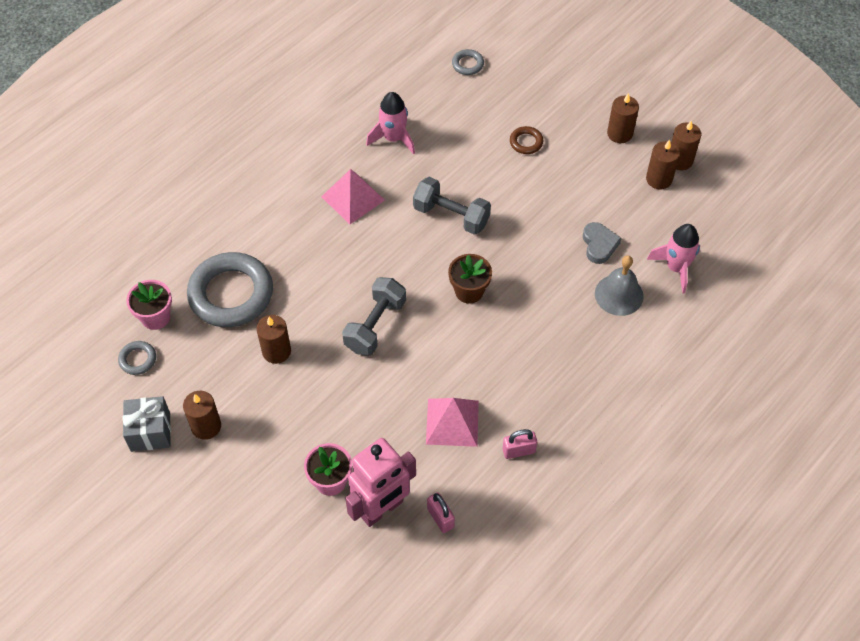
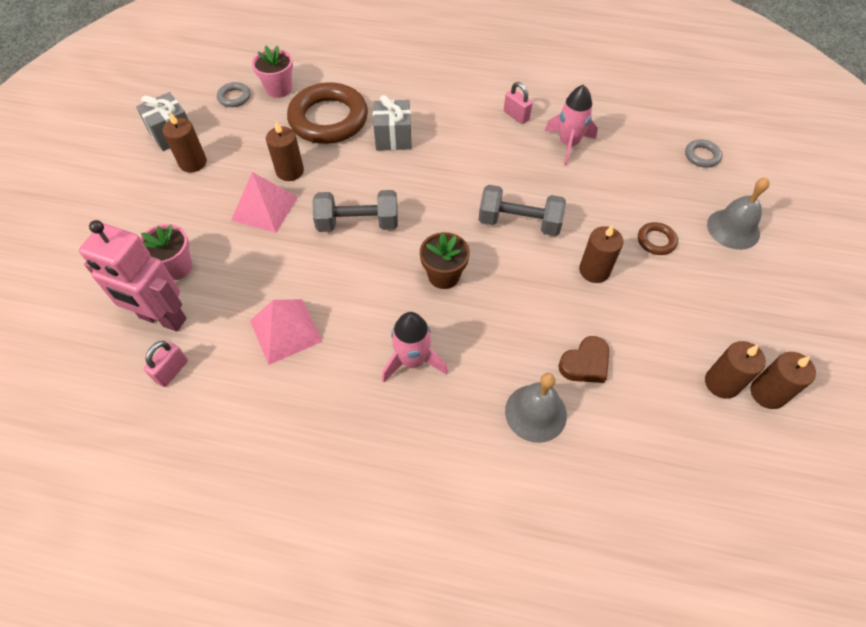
camera: 60 degrees right, 0 degrees up
(231, 294) = (328, 119): grey ring -> brown ring
(293, 255) = (393, 137): none -> grey gift
(353, 198) = (481, 147): pink pyramid -> pink pyramid (265, 208)
(451, 216) = (519, 223): grey dumbbell -> grey dumbbell turned 75 degrees counterclockwise
(518, 451) = (281, 405): pink padlock -> pink padlock (516, 116)
(546, 91) = (733, 229): none -> grey bell
(599, 245) = (585, 363): grey heart -> brown heart
(619, 133) = (745, 316): brown candle -> brown candle (594, 270)
(676, 268) = (616, 457): pink rocket -> pink rocket (412, 361)

